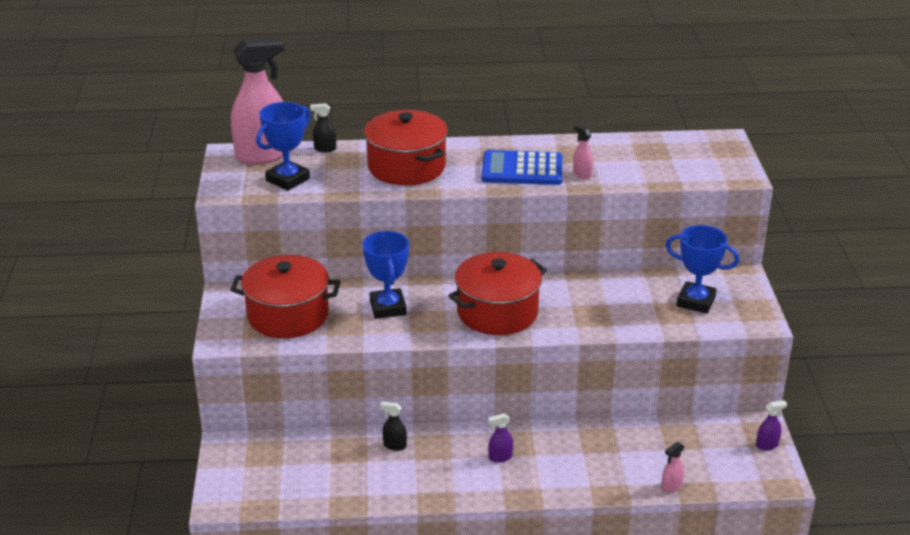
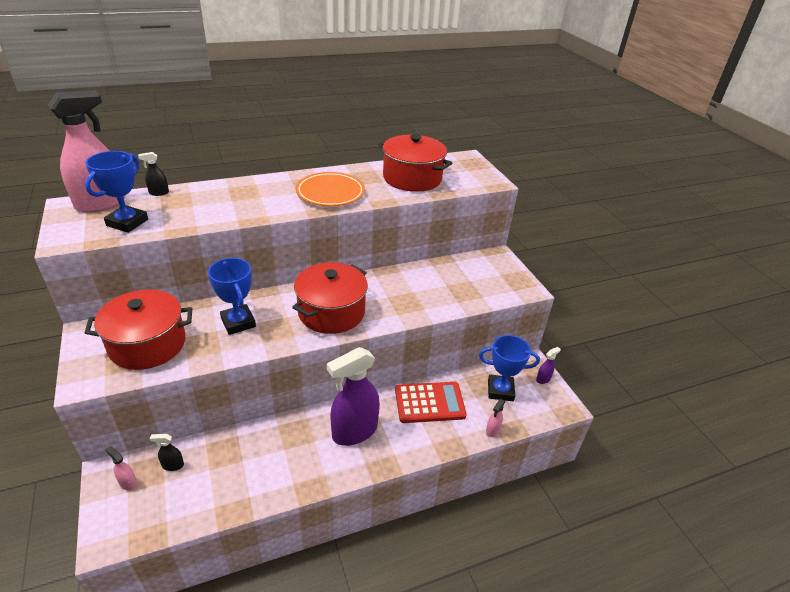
camera: 20 degrees left, 5 degrees up
(394, 445) = (263, 439): black spray bottle -> black spray bottle (173, 465)
(406, 167) = (234, 200): red pot -> red pot (412, 178)
(500, 457) = (354, 432): purple spray bottle -> purple spray bottle, size x2.46
(522, 169) = (330, 193): blue calculator -> orange plate
(582, 174) = (378, 192): pink spray bottle -> pink spray bottle (128, 483)
(603, 444) = (429, 403): none -> red calculator
(696, 301) = (476, 280): blue trophy -> blue trophy (500, 390)

